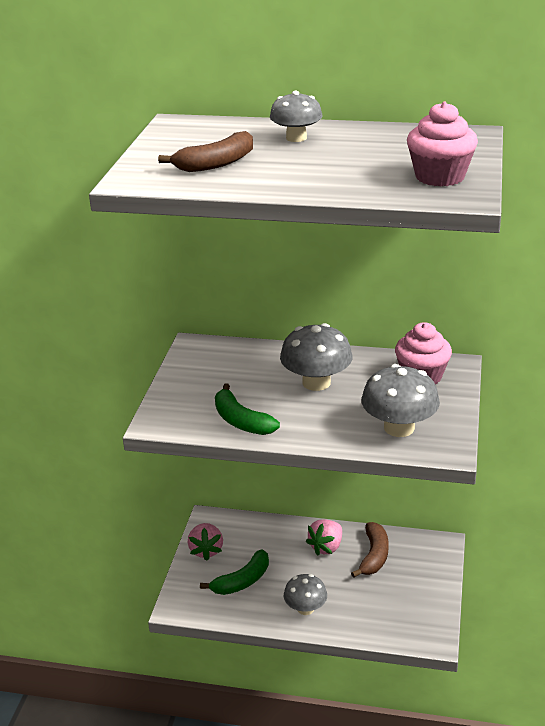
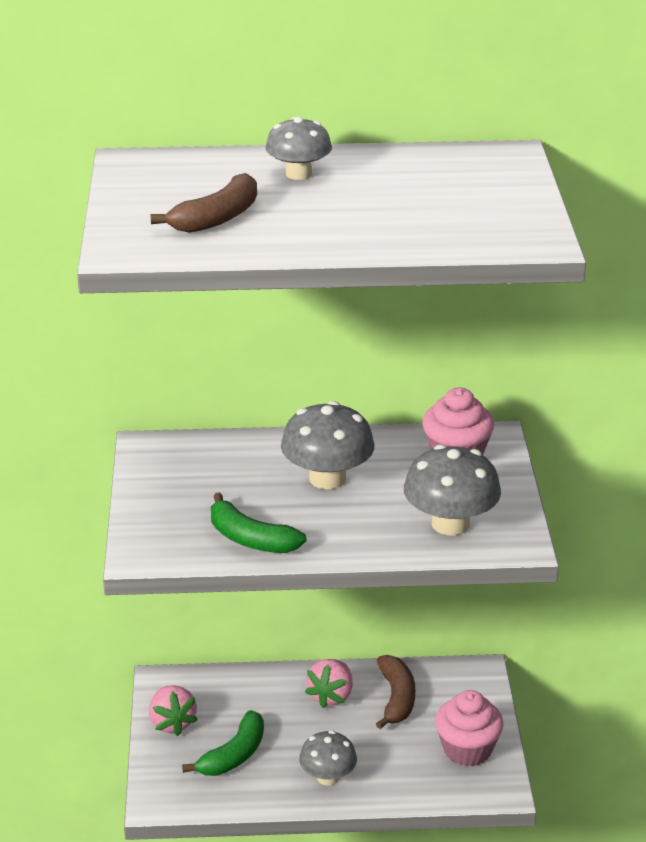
camera: 15 degrees left, 0 degrees up
(439, 177) = (497, 216): pink cupcake -> pink cupcake (467, 750)

